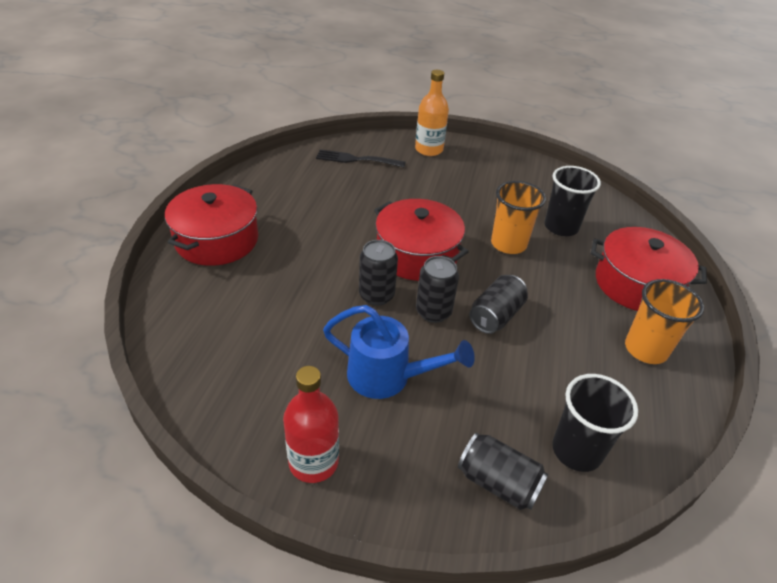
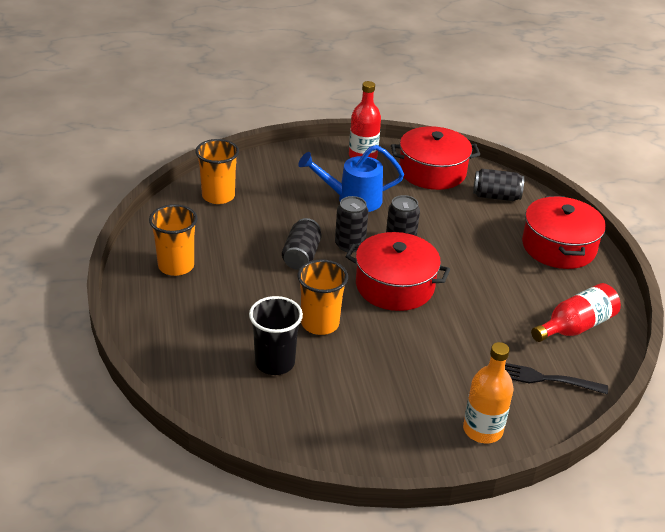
camera: 155 degrees right, 5 degrees down
(293, 179) = (575, 326): none -> red bottle
(357, 159) = (544, 378): black fork -> black fork turned 150 degrees counterclockwise
(498, 482) = (260, 173): black can -> black can (496, 196)
(576, 450) = (218, 196): black cup -> orange cup
(636, 284) = (186, 320): red pot -> red pot (432, 171)

